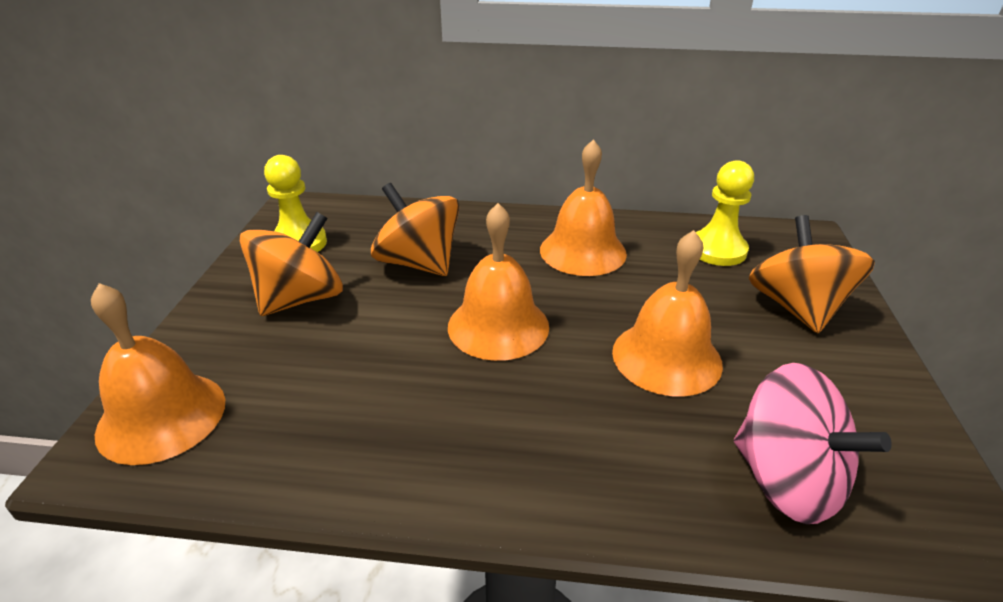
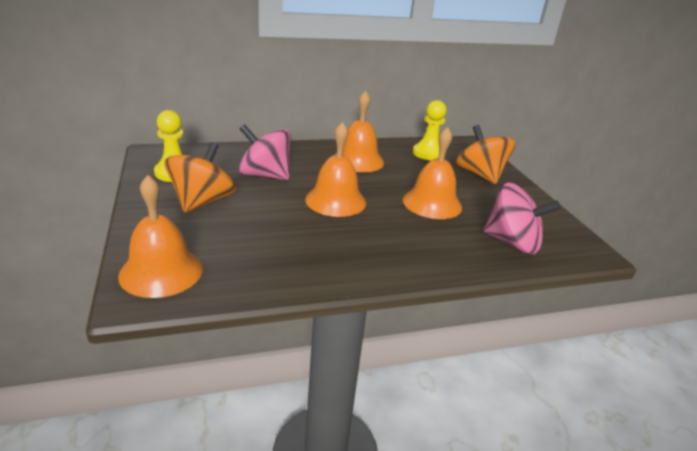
camera: 25 degrees left, 5 degrees down
(418, 263) = (265, 175): orange spinning top -> pink spinning top

